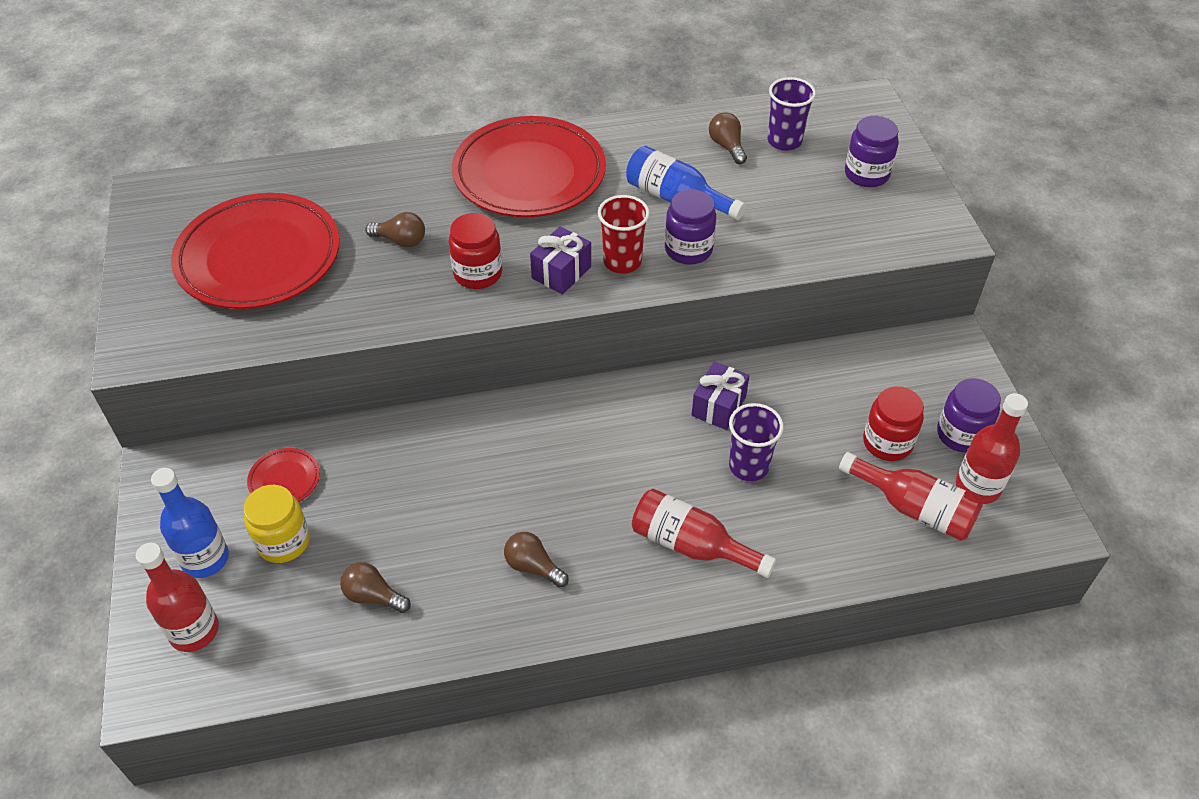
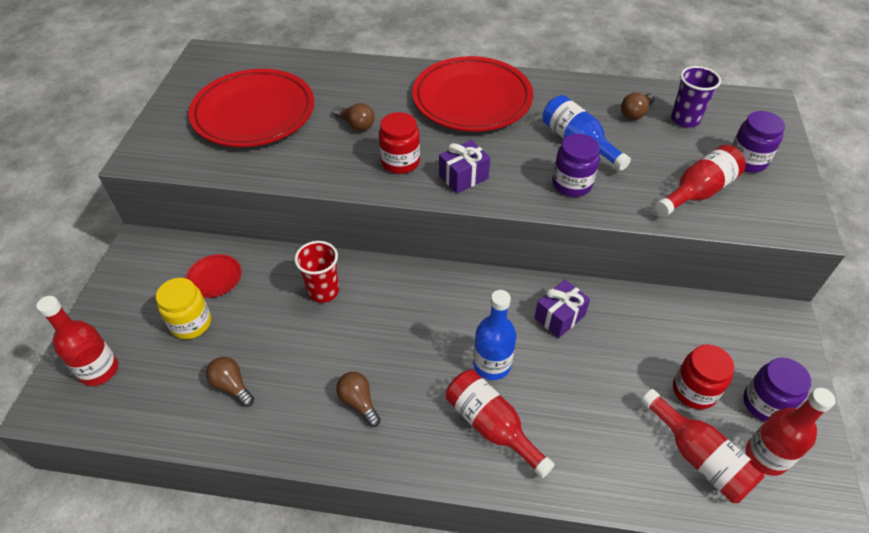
camera: 20 degrees right, 0 degrees up
(205, 559) = (134, 319): blue bottle -> blue bottle (491, 364)
(622, 262) = (514, 180): red cup -> red cup (323, 291)
(727, 146) = (635, 113): brown light bulb -> brown light bulb turned 135 degrees counterclockwise
(748, 466) = (565, 374): purple cup -> none
(827, 224) = (698, 192): none -> red bottle

